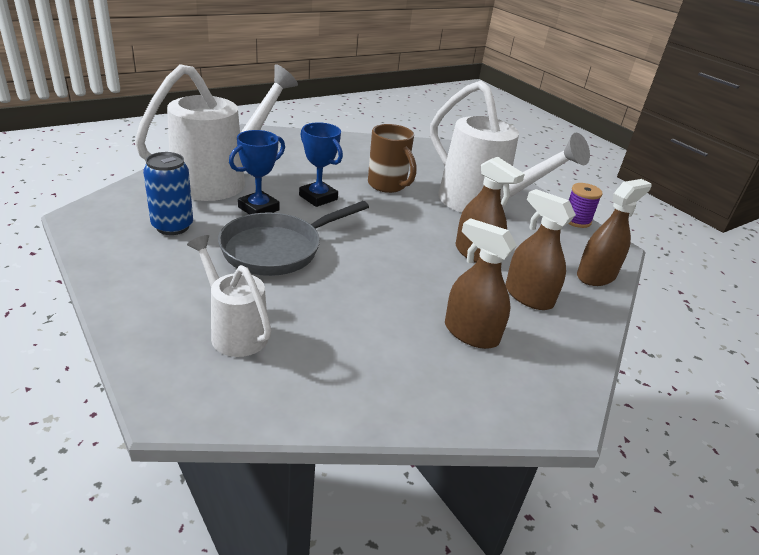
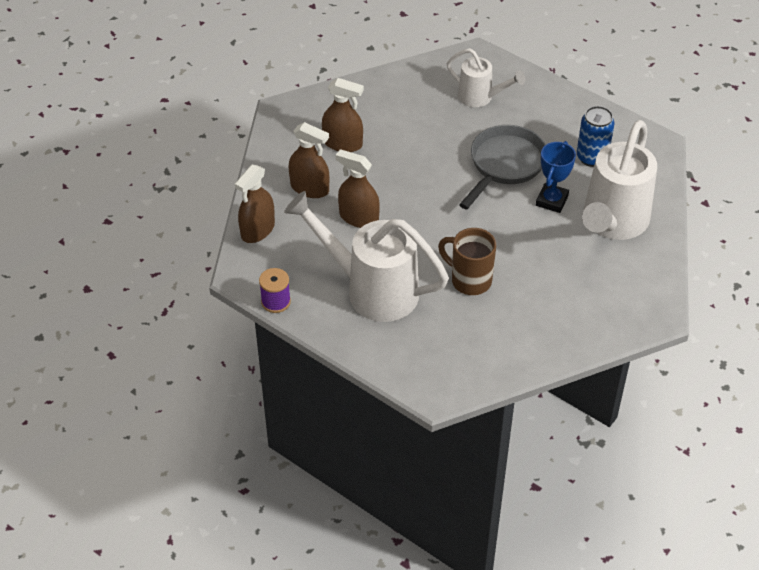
camera: 165 degrees right, 15 degrees up
(318, 197) = (517, 235): blue trophy -> none

